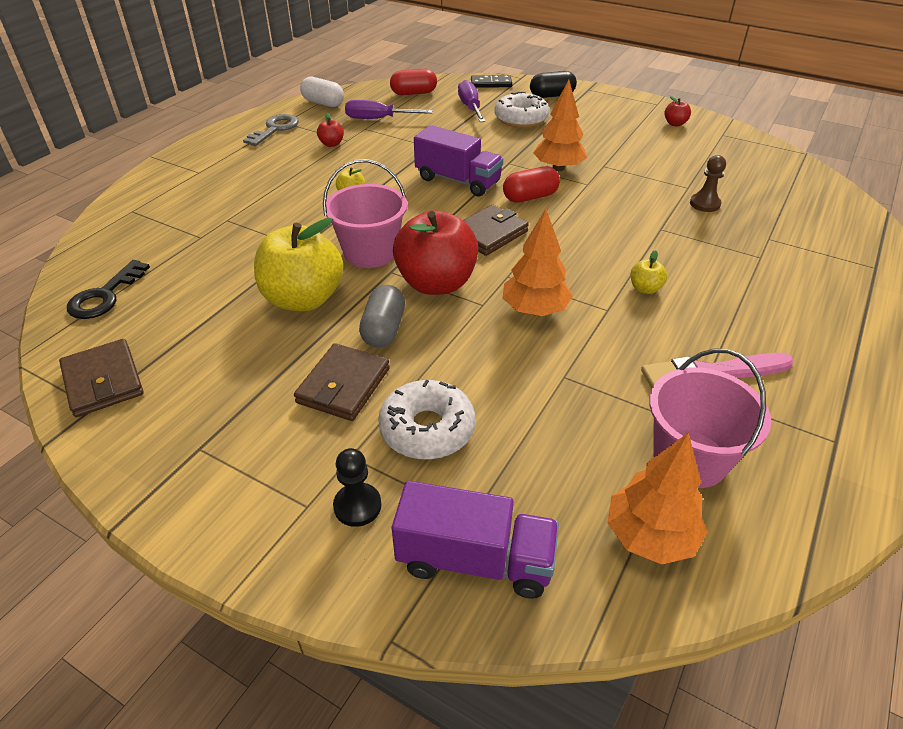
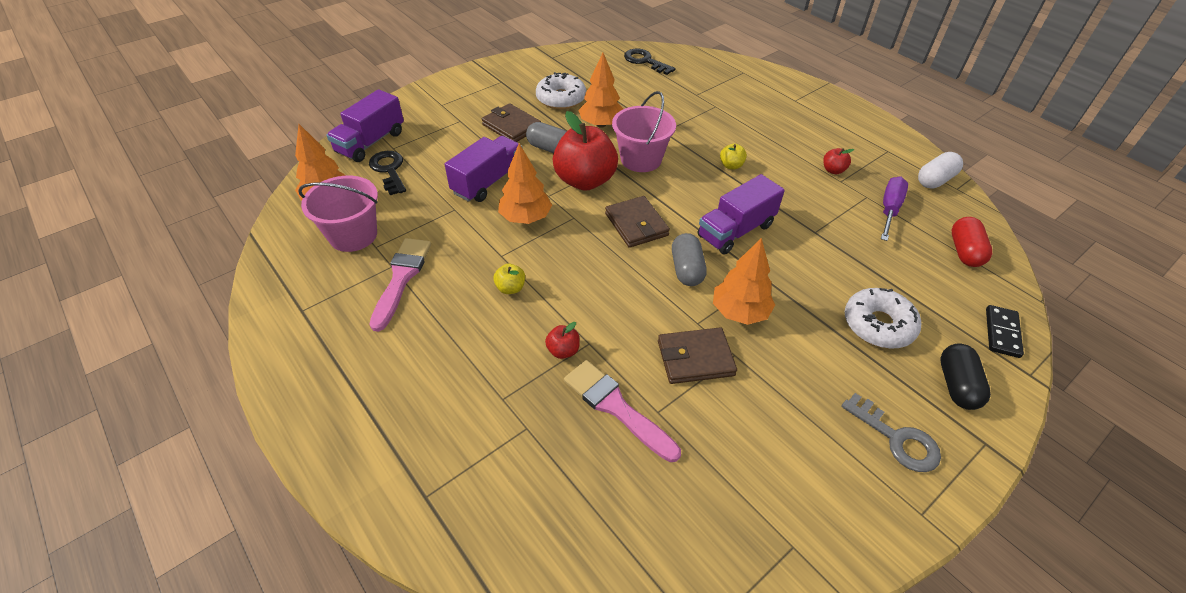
camera: 110 degrees right, 5 degrees up
(103, 381) = (569, 59): brown wallet -> brown wallet (695, 358)
(275, 129) = (872, 143): grey key -> grey key (897, 439)
(303, 299) = (601, 124): yellow apple -> orange tree
(357, 506) = (429, 117): black pawn -> none
(427, 429) = (457, 147): white donut -> white donut (561, 99)
(470, 108) = (916, 289): purple screwdriver -> none
(489, 364) = (488, 182): none -> purple truck
(530, 197) = (686, 269): red capsule -> grey capsule
(532, 490) = (389, 170): none -> black key
(675, 124) = (840, 497): red apple -> red apple (563, 350)
(705, 204) = (616, 407): brown pawn -> pink brush

